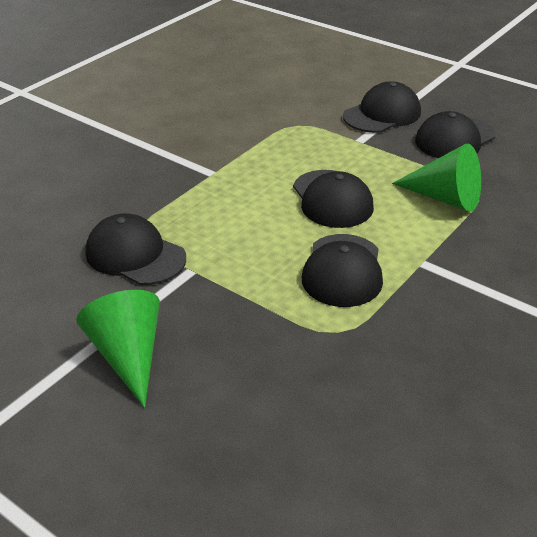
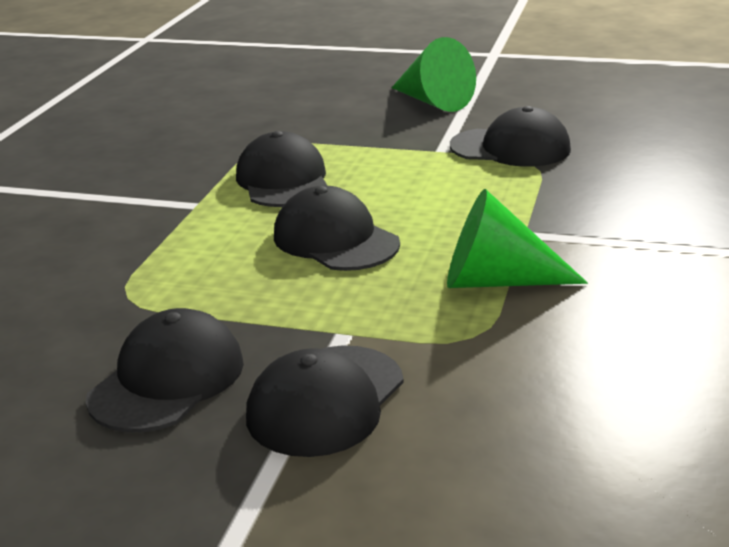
camera: 160 degrees right, 10 degrees down
(445, 198) = (176, 276): green cone -> green cone (497, 281)

